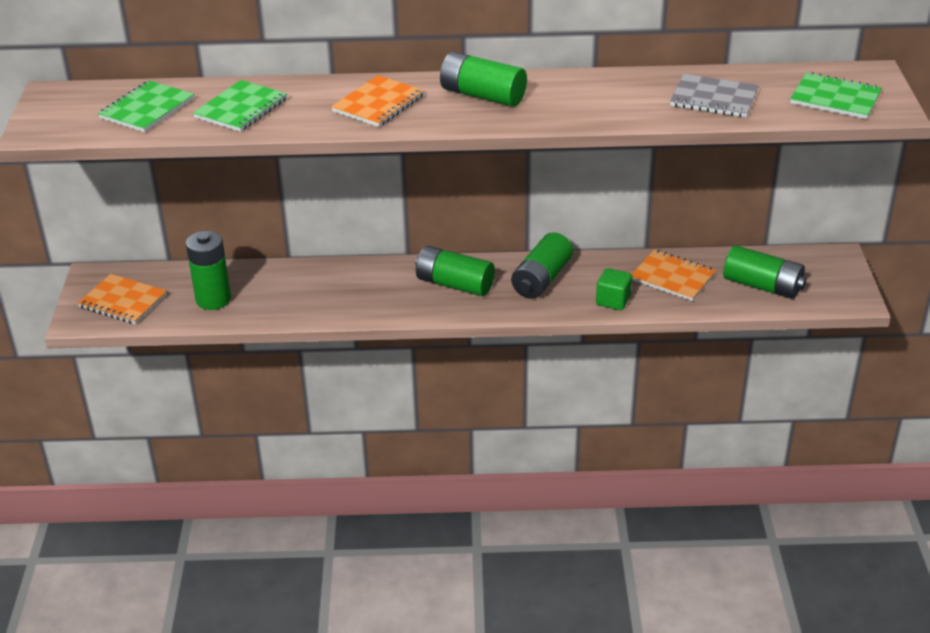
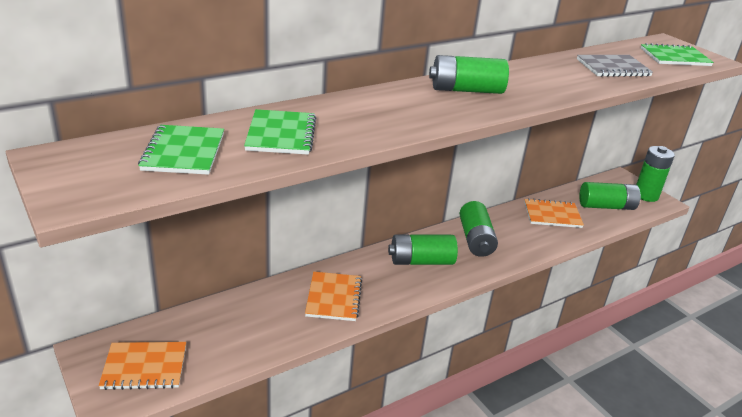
camera: 35 degrees left, 5 degrees down
(213, 299) = (235, 336): green battery -> green battery (646, 195)
(378, 104) = (397, 109): orange notebook -> orange notebook (333, 298)
(613, 300) = (536, 241): green cube -> none

